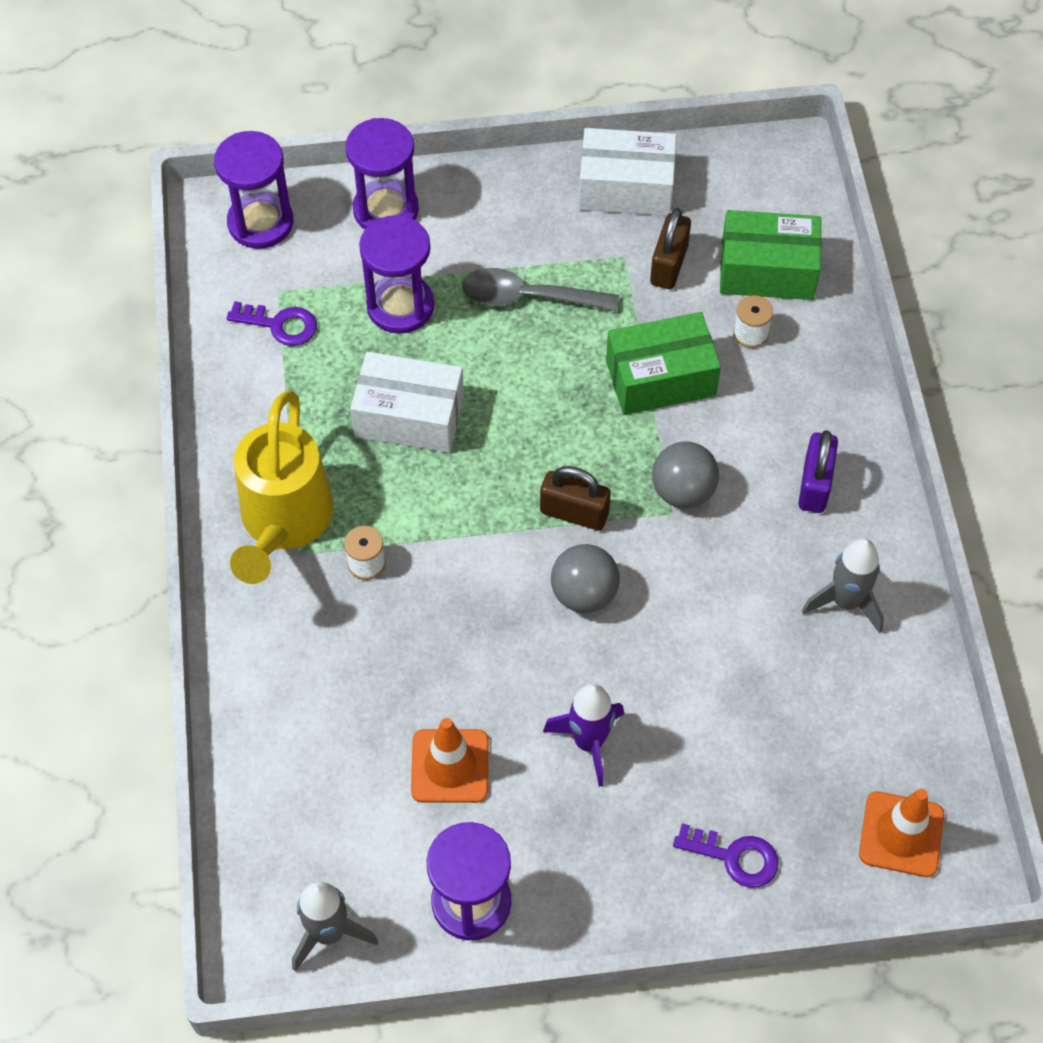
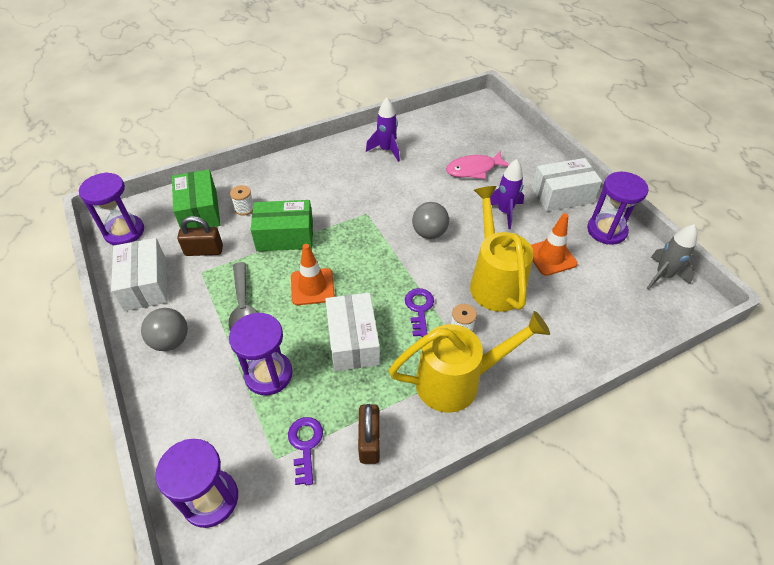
camera: 110 degrees left, 10 degrees down
(386, 210) = (183, 412): purple hourglass -> purple hourglass (124, 232)
(435, 650) = (494, 281): none -> yellow watering can
(574, 513) = (384, 249): brown padlock -> brown padlock (369, 441)
(596, 873) = (562, 195): none -> white box
(660, 378) = (285, 236): green box -> green box turned 60 degrees counterclockwise
(683, 491) = (352, 212): grey ball -> grey ball (171, 341)
(730, 741) = (474, 169): none -> pink fish
(734, 857) = (523, 158): purple key -> purple key (419, 309)
(814, 485) = (329, 170): purple padlock -> none
(846, 602) = (386, 150): grey rocket -> purple rocket
(901, 834) = (481, 119): orange traffic cone -> orange traffic cone (312, 287)

